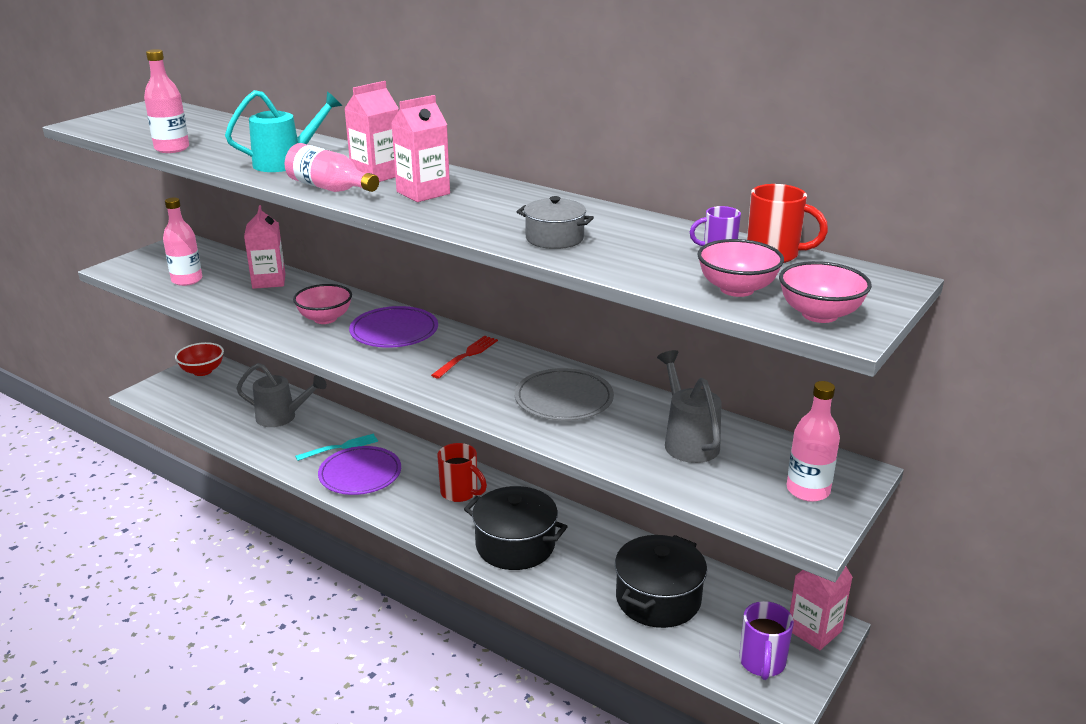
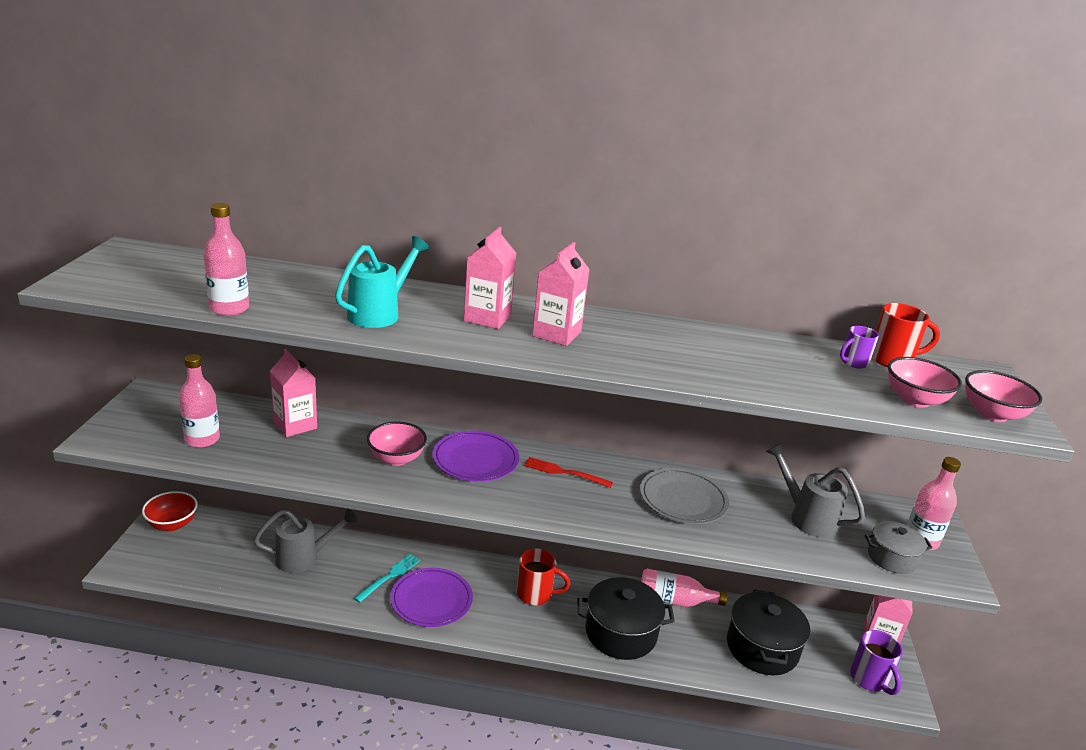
camera: 30 degrees left, 0 degrees up
(330, 188) = (465, 340): pink bottle -> pink bottle (674, 600)
(467, 355) = (564, 472): red fork -> red fork turned 75 degrees counterclockwise
(554, 238) = (728, 370): grey pot -> grey pot (892, 558)

